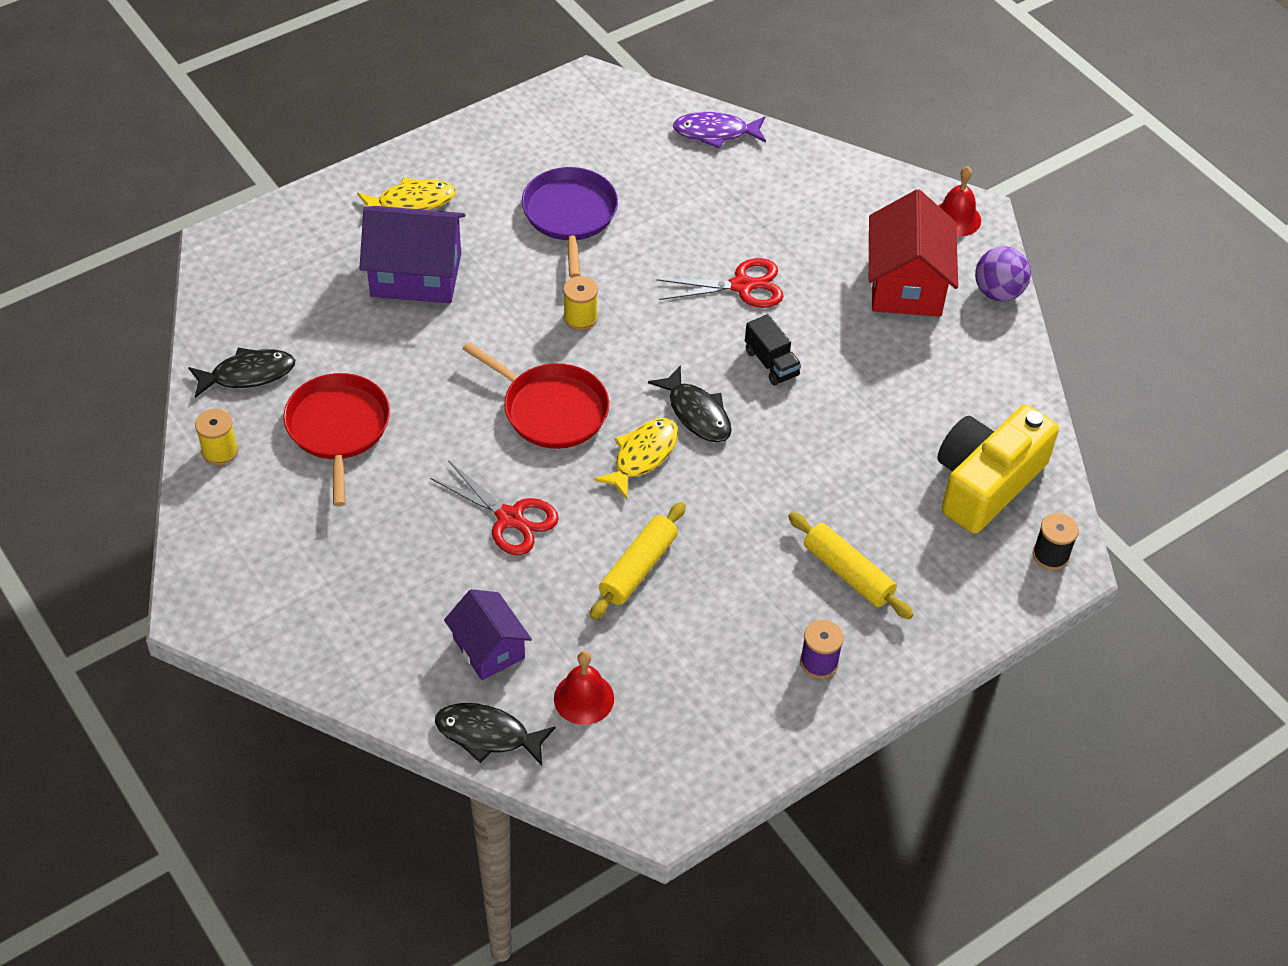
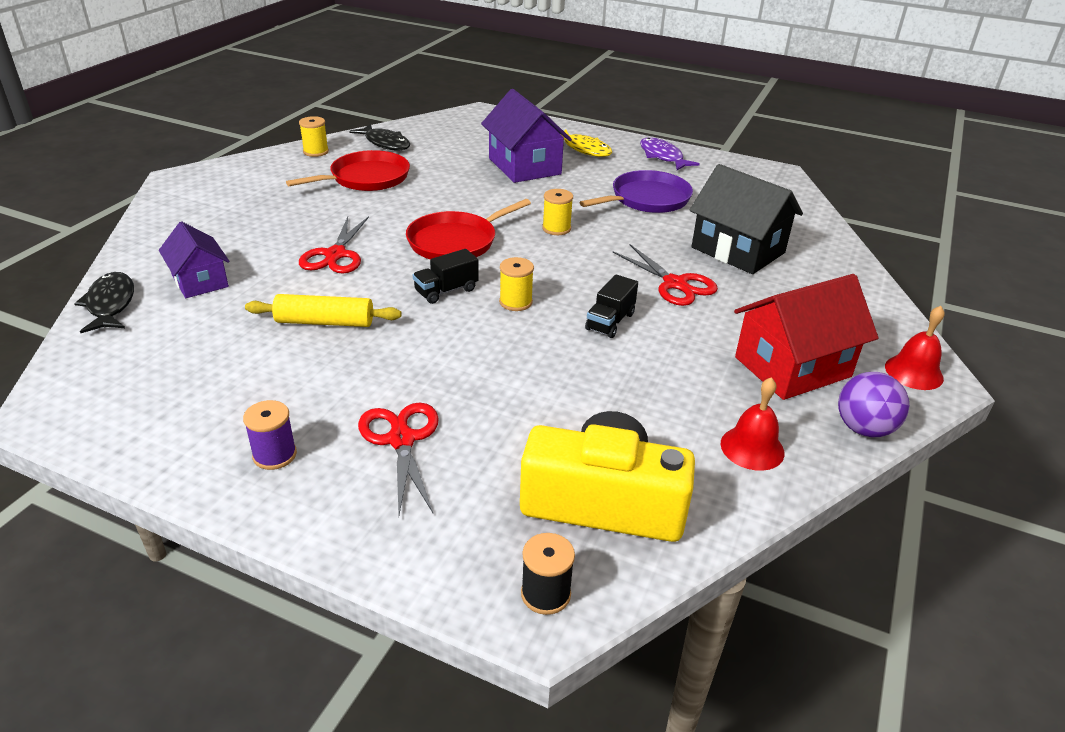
camera: 60 degrees right, 15 degrees down
(488, 648) = (200, 281): purple house -> purple house turned 60 degrees counterclockwise
(551, 409) = (456, 241): red pan -> red pan turned 45 degrees clockwise
(584, 698) = (167, 336): red bell -> red bell (752, 448)
(642, 456) = (446, 291): yellow fish -> black truck
(696, 413) = (515, 302): black fish -> yellow spool
(715, 133) = (811, 229): purple fish -> purple fish (662, 157)
(716, 208) = (738, 250): none -> black house
(848, 573) = (401, 439): yellow rolling pin -> red scissors

